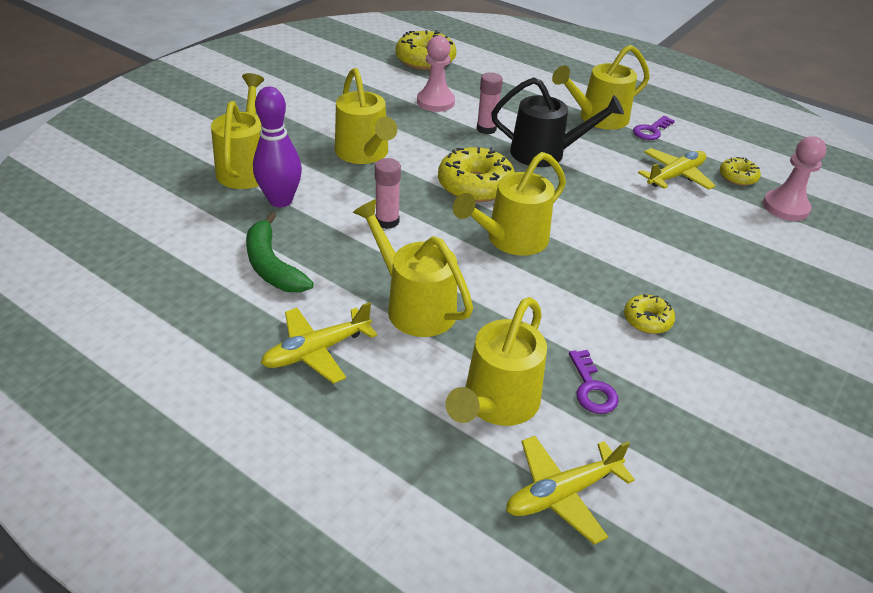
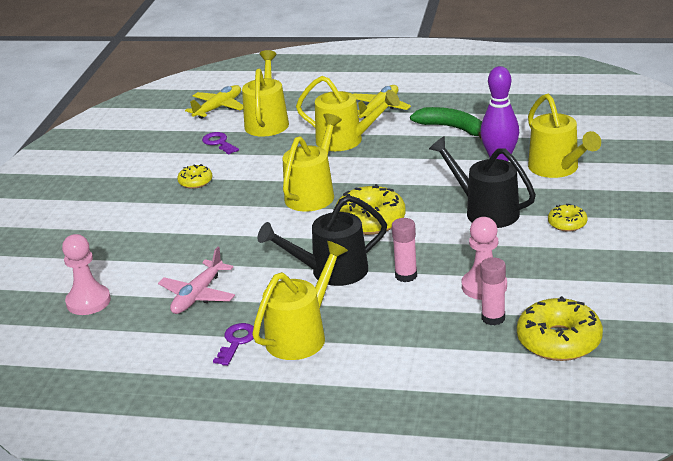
camera: 160 degrees right, 10 degrees down
(364, 154) = (485, 211): yellow watering can -> black watering can
(387, 221) = (411, 174): pink glue stick -> pink glue stick (493, 318)
(675, 176) = (198, 295): yellow plane -> pink plane
(737, 177) = (135, 317): yellow donut -> yellow donut (567, 223)

